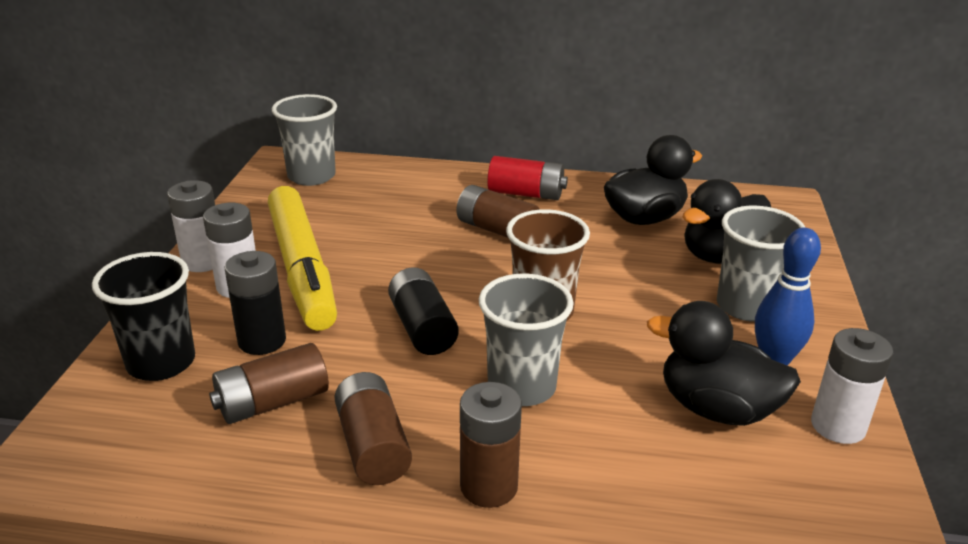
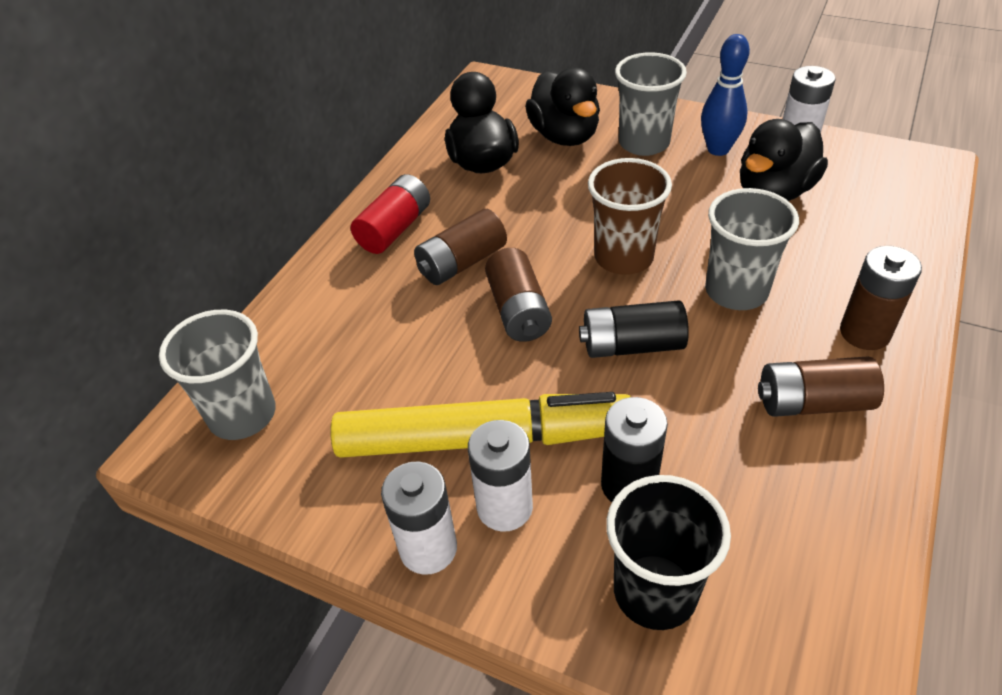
camera: 70 degrees left, 15 degrees up
(272, 402) = (742, 479): brown battery -> brown battery (518, 310)

